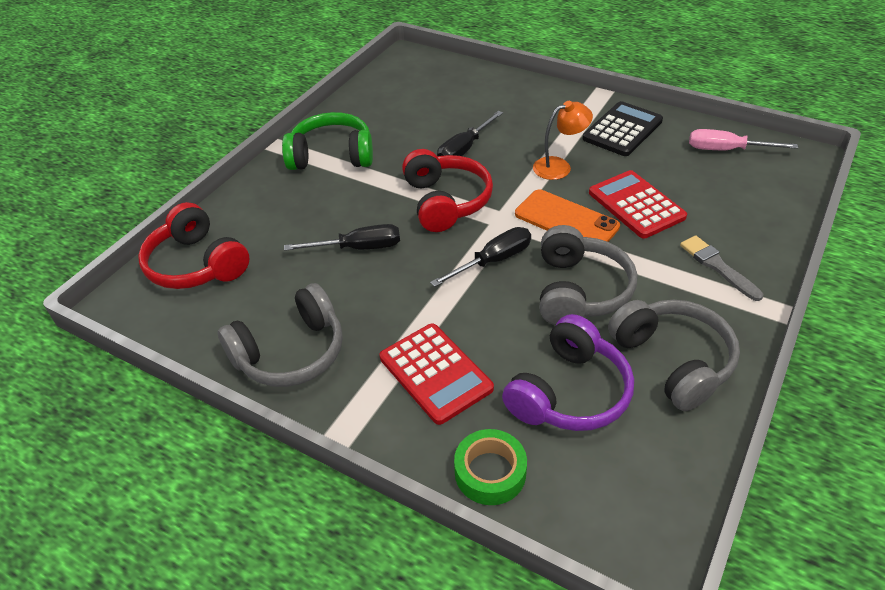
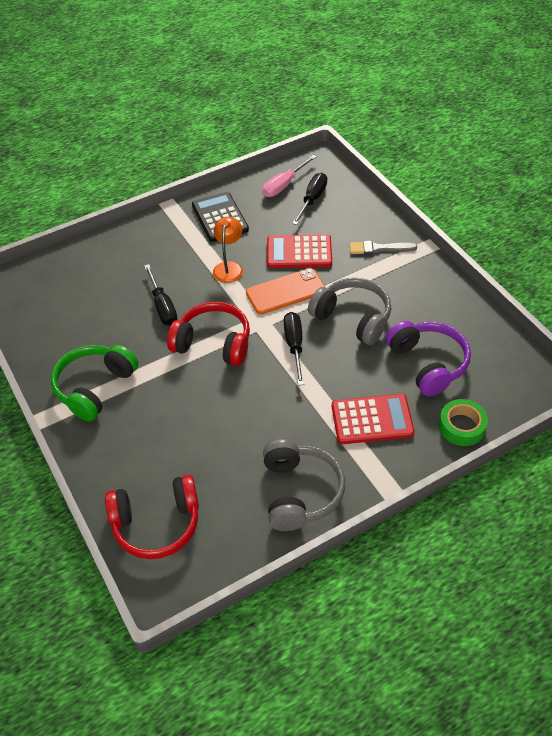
camera: 60 degrees left, 5 degrees up
(358, 248) = (222, 413): black screwdriver -> black screwdriver (312, 199)
(672, 361) = (435, 308): grey headphones -> none

